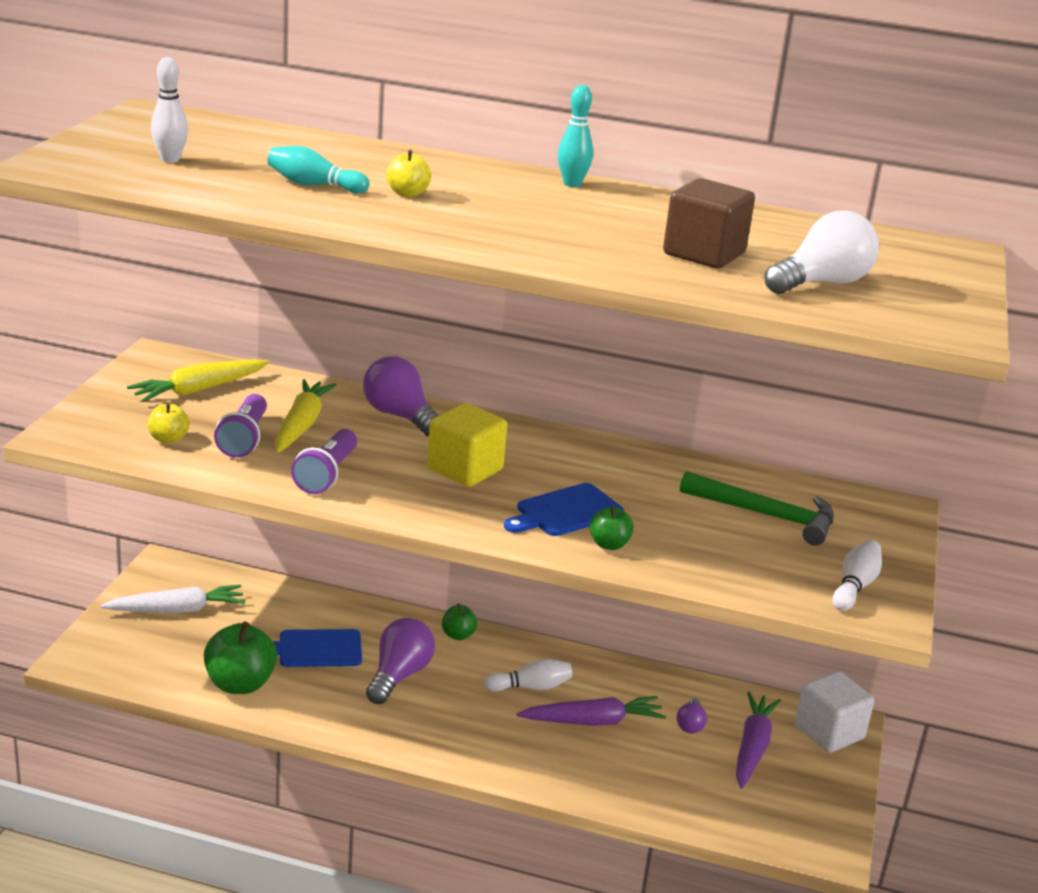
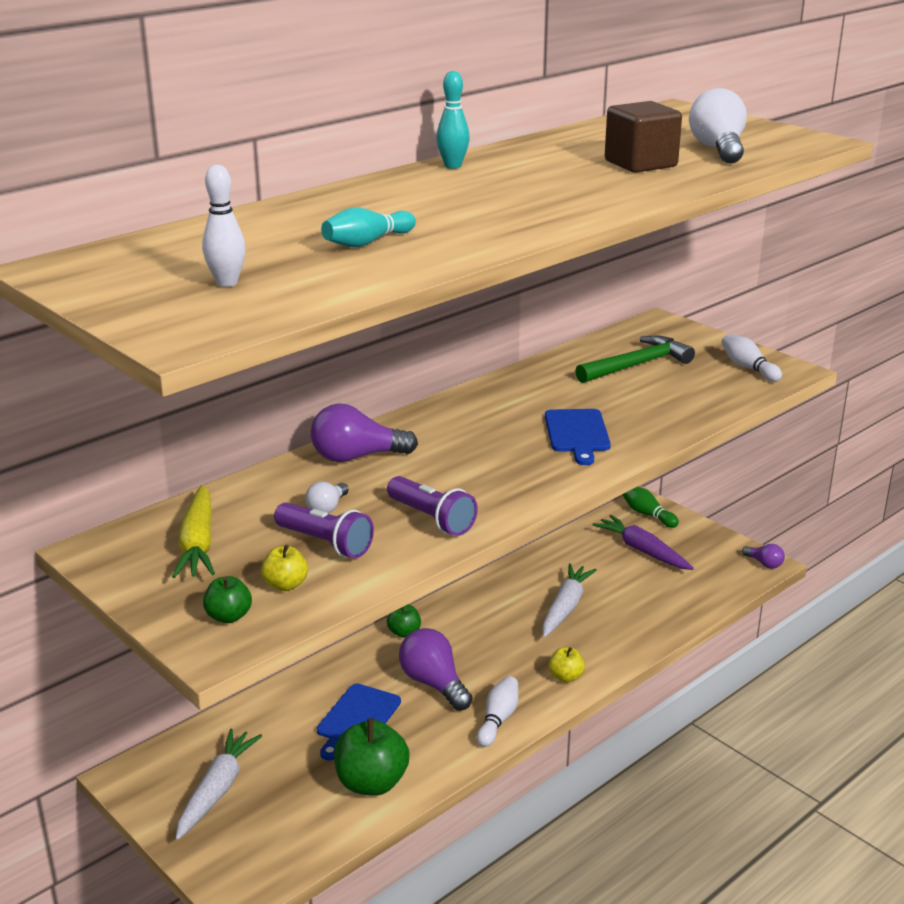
camera: 55 degrees left, 0 degrees up
(301, 425) = (327, 508): yellow carrot -> white light bulb
(407, 193) = (423, 216): yellow apple -> yellow apple (566, 677)
(465, 469) = (476, 454): yellow cube -> none
(531, 687) = (502, 621): white bowling pin -> white bowling pin (498, 719)
(592, 721) = (565, 608): purple carrot -> white carrot
(609, 544) = (637, 432): green apple -> green apple (229, 616)
(690, 724) = (599, 566): purple light bulb -> purple light bulb (764, 563)
(829, 732) = (647, 514): white cube -> green bowling pin

